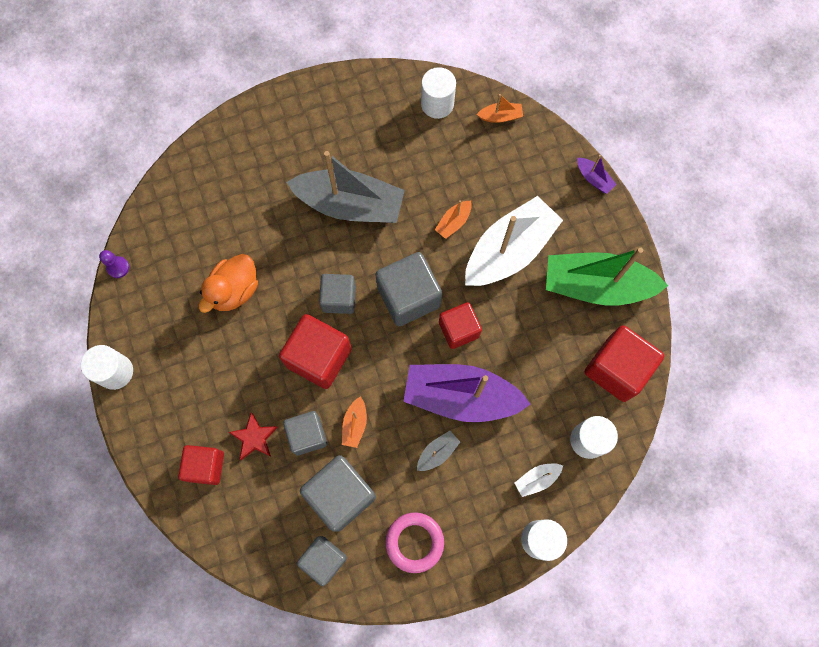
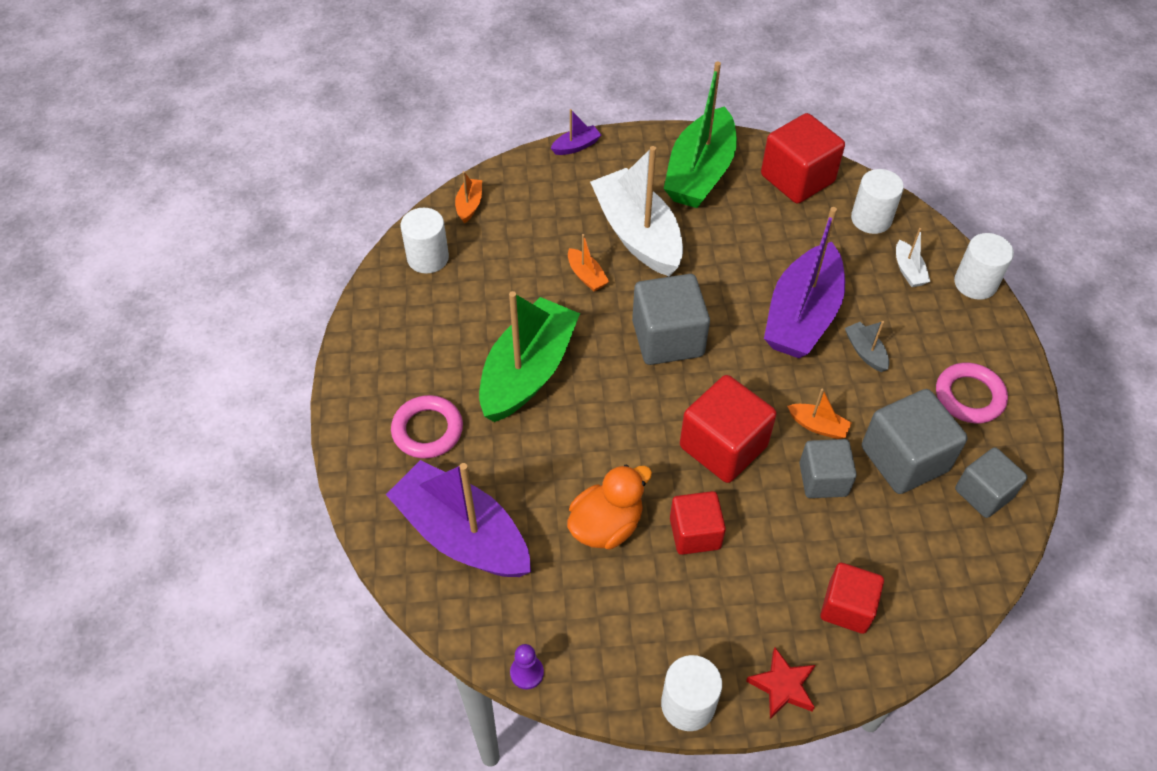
camera: 75 degrees left, 20 degrees down
(207, 200) = (462, 534): none -> purple boat
(234, 290) = (606, 525): orange duck -> orange duck turned 90 degrees counterclockwise
(254, 438) = (817, 540): red star -> red star (783, 686)
(283, 153) = (427, 430): none -> pink ring
(339, 298) = (650, 409): grey cube -> none
(350, 204) = (528, 371): grey boat -> green boat
(458, 329) = (721, 300): red cube -> red cube (695, 533)

